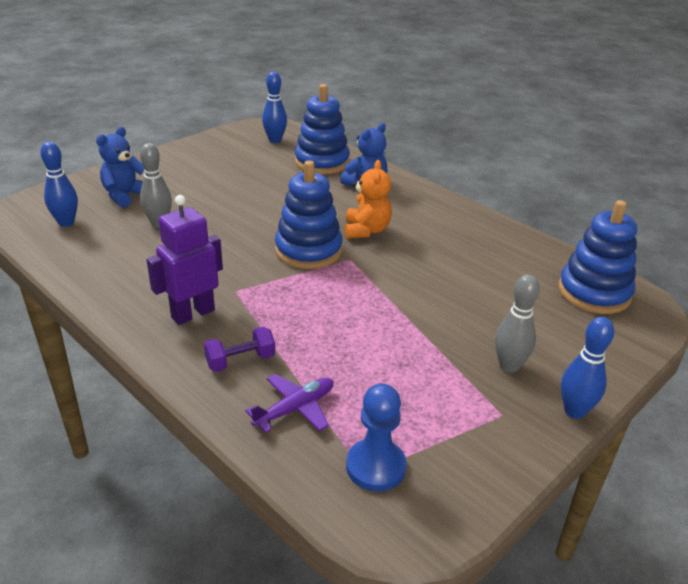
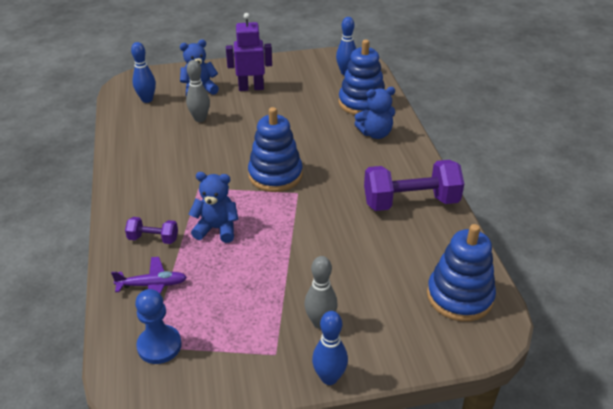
camera: 35 degrees right, 5 degrees up
(192, 313) = (158, 194): purple robot -> purple robot (251, 88)
(304, 323) = (217, 229): none -> blue teddy bear
(366, 230) = (334, 173): orange teddy bear -> none
(464, 232) = (410, 202): none -> purple dumbbell

